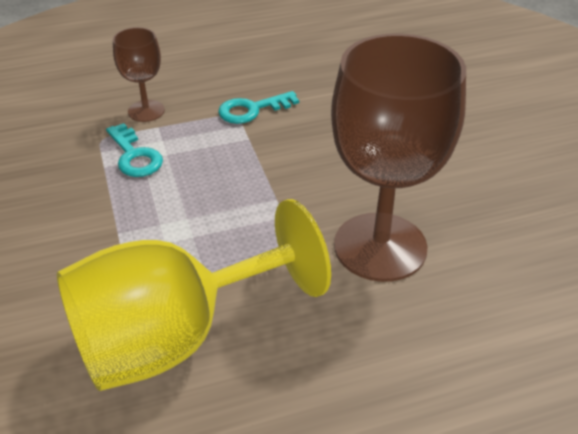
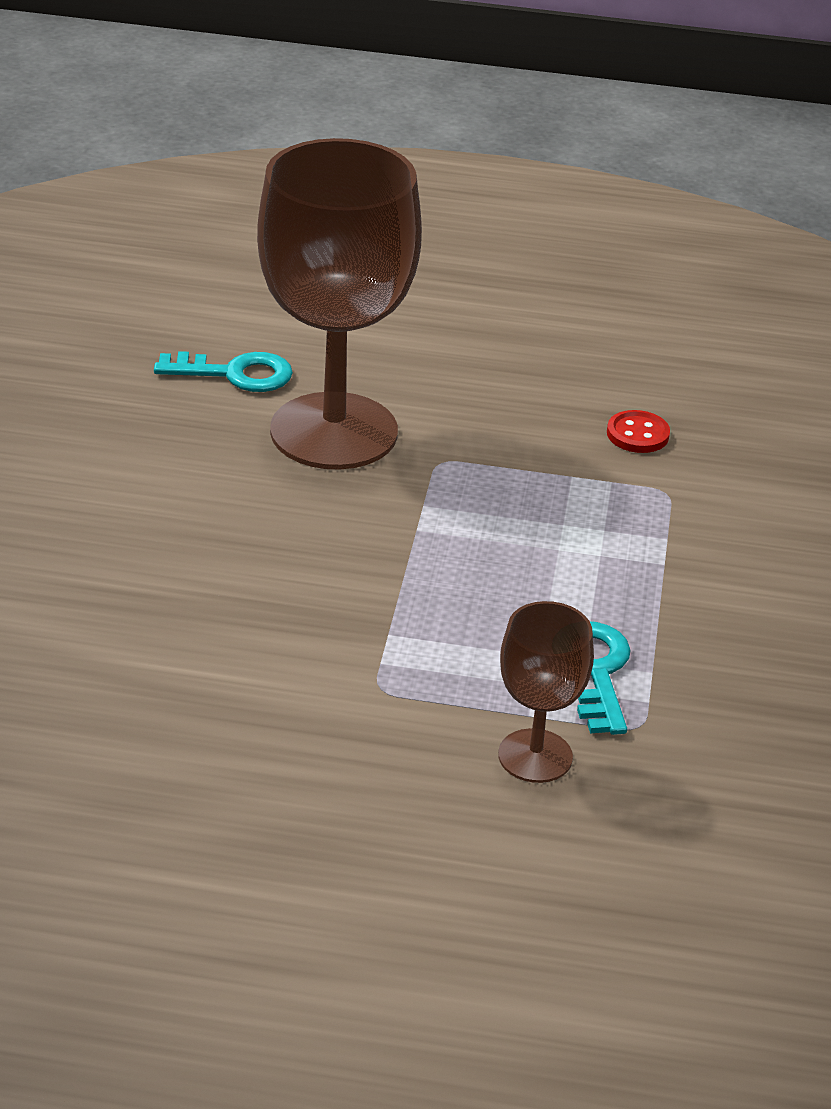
camera: 155 degrees left, 5 degrees down
(174, 337) = (637, 434): yellow goblet -> red button
(252, 110) = (342, 685): turquoise key -> turquoise key (235, 374)

